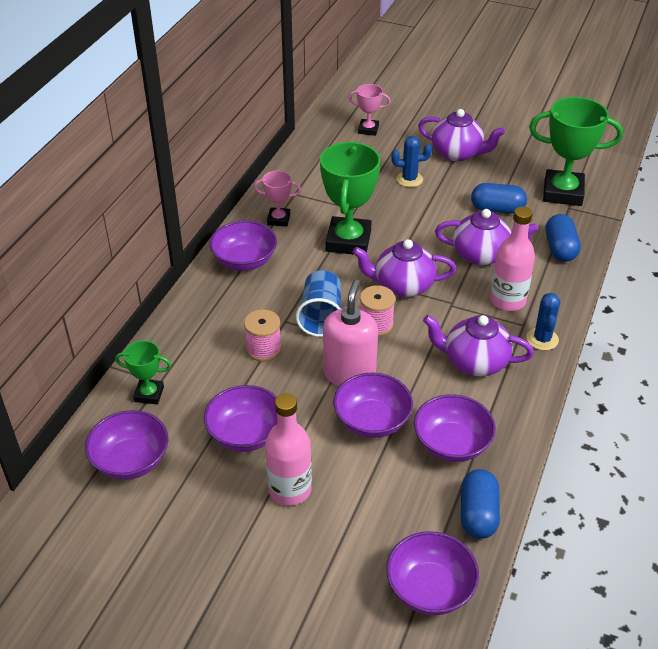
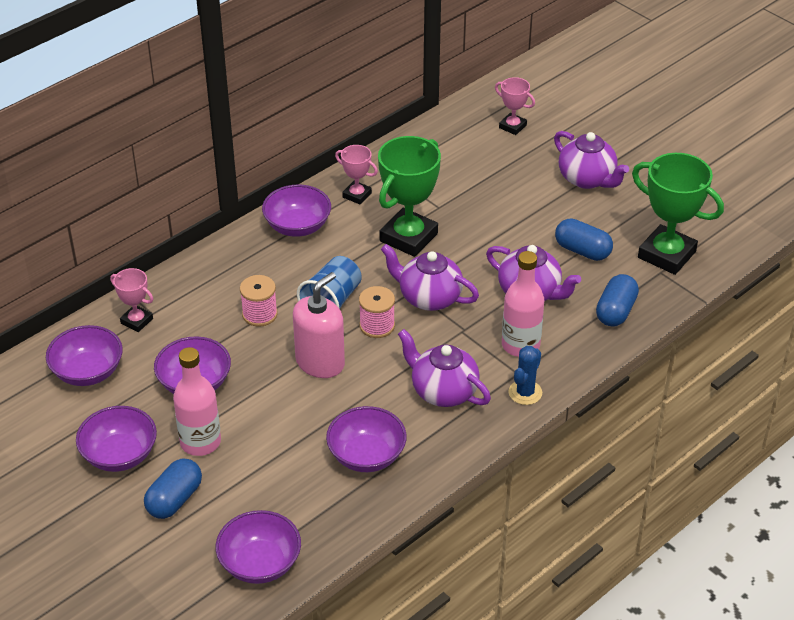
camera: 25 degrees right, 0 degrees up
(149, 394) = (137, 321): green trophy -> pink trophy
(372, 421) = (310, 410): purple bowl -> purple bowl (119, 455)
(409, 179) = (515, 192): blue cactus -> none
(478, 514) = (345, 521): blue capsule -> blue capsule (174, 499)

